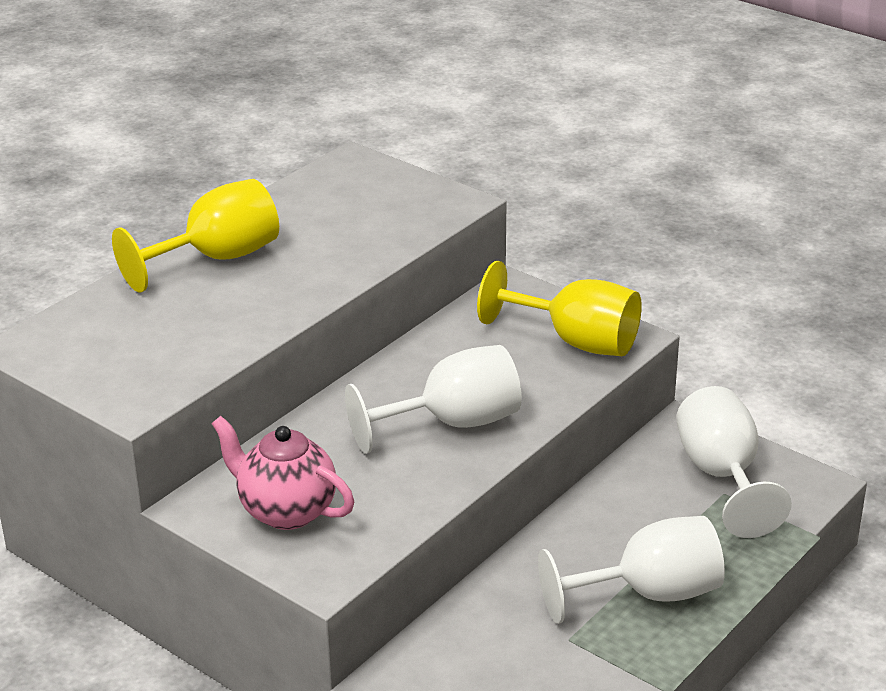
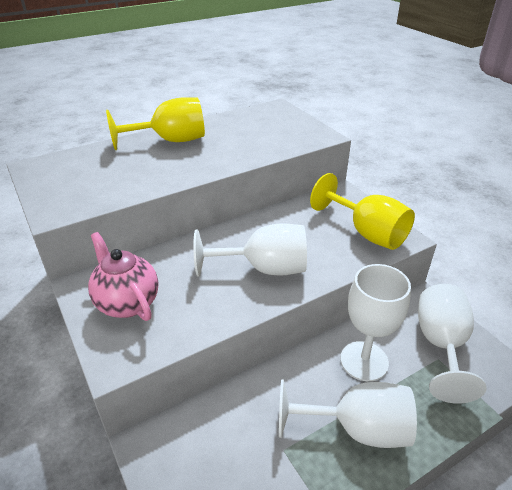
camera: 20 degrees right, 5 degrees up
(628, 520) = (364, 361): none -> white goblet

